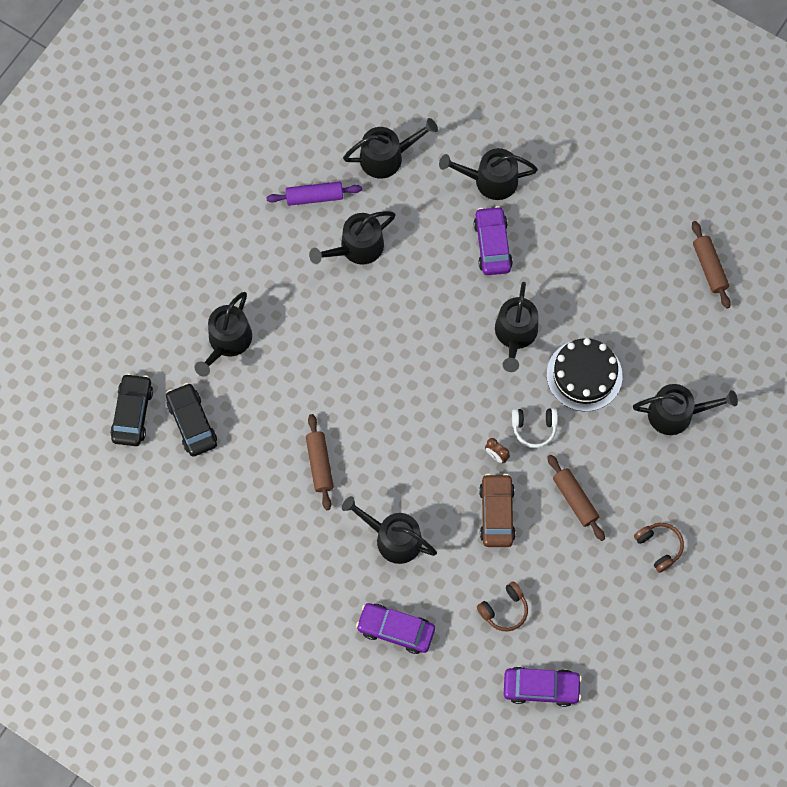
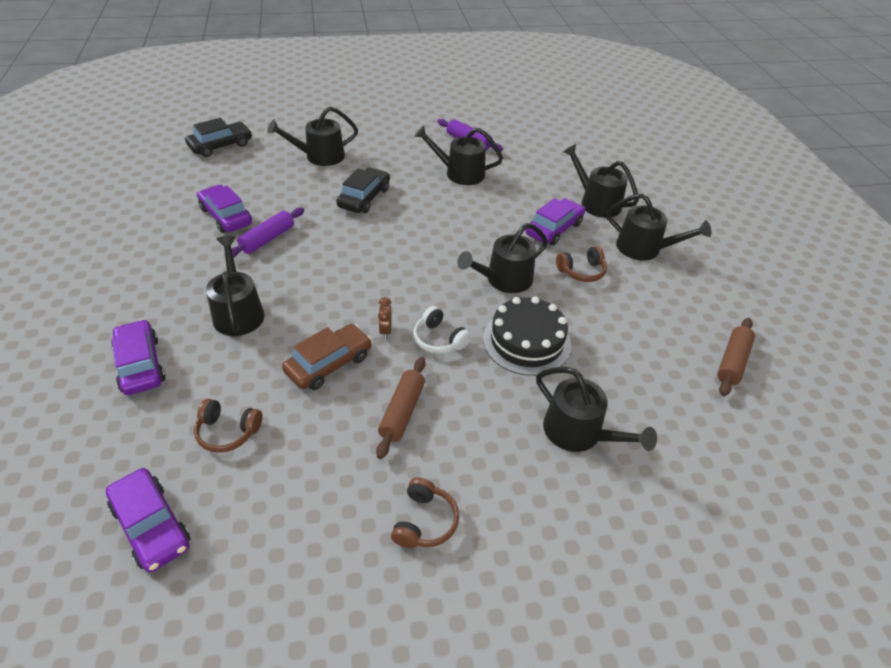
camera: 45 degrees right, 25 degrees down
(192, 423) = (239, 170): black car -> black car (364, 198)
(259, 476) = (226, 216): none -> purple car
(319, 464) = (267, 239): brown rolling pin -> purple rolling pin
(386, 157) = (539, 154): black watering can -> black watering can (644, 248)
(553, 273) = (581, 271): none -> brown headphones

